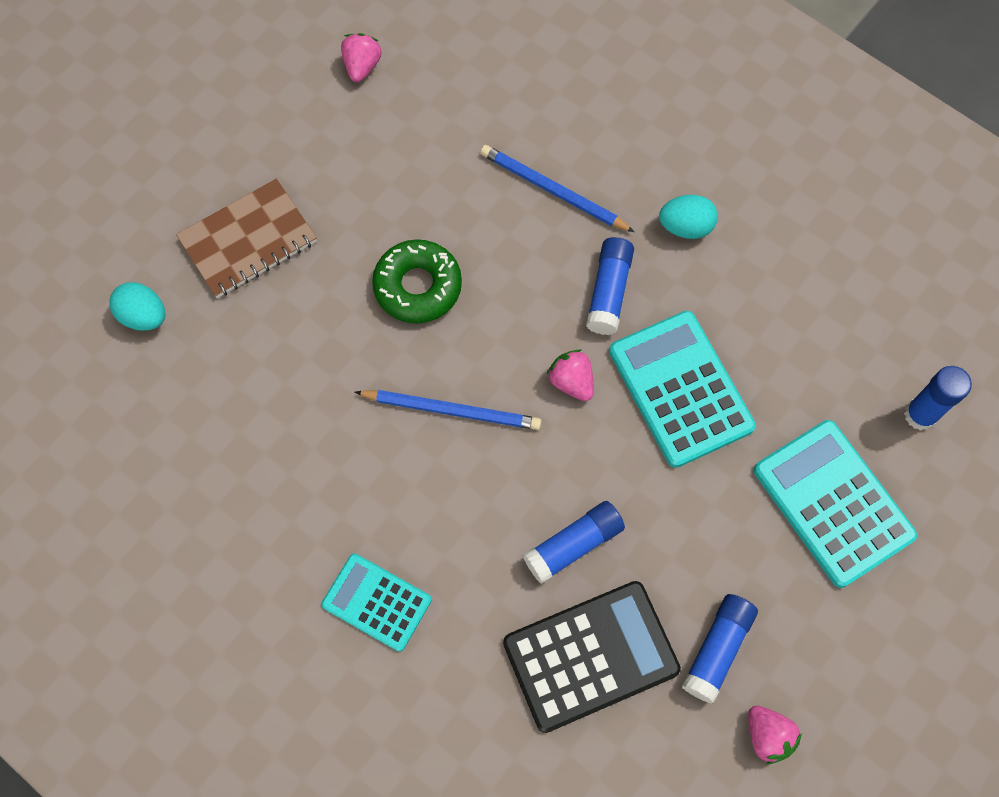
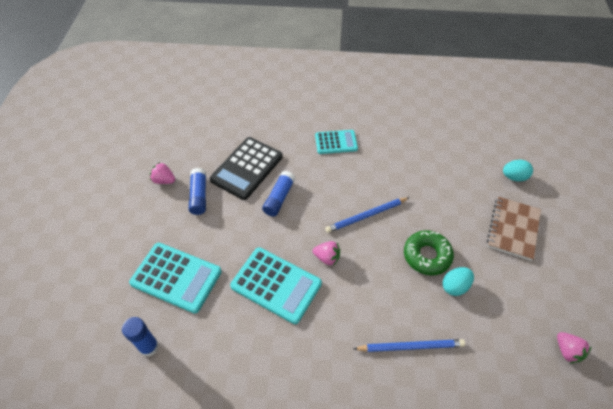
camera: 145 degrees right, 15 degrees down
(609, 291) = (342, 310): blue glue stick -> none
(685, 227) = (329, 373): turquoise egg -> turquoise egg (455, 286)

